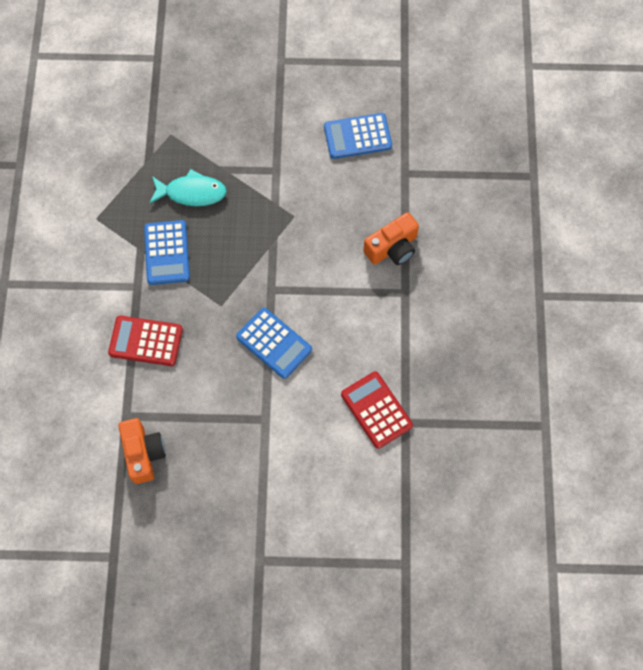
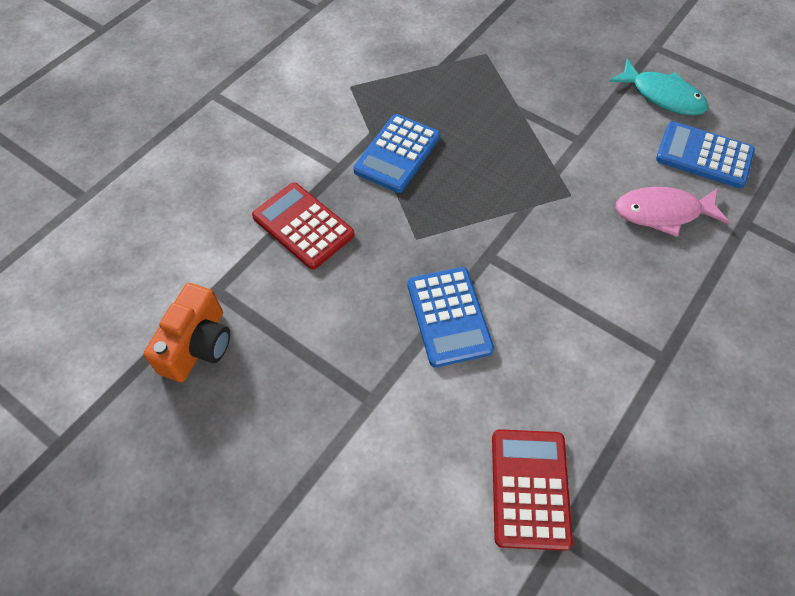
camera: 35 degrees right, 10 degrees down
(192, 192) = (469, 113): turquoise fish -> turquoise fish (662, 96)
(355, 196) = (662, 213): none -> pink fish
(392, 248) = (678, 296): orange camera -> none

